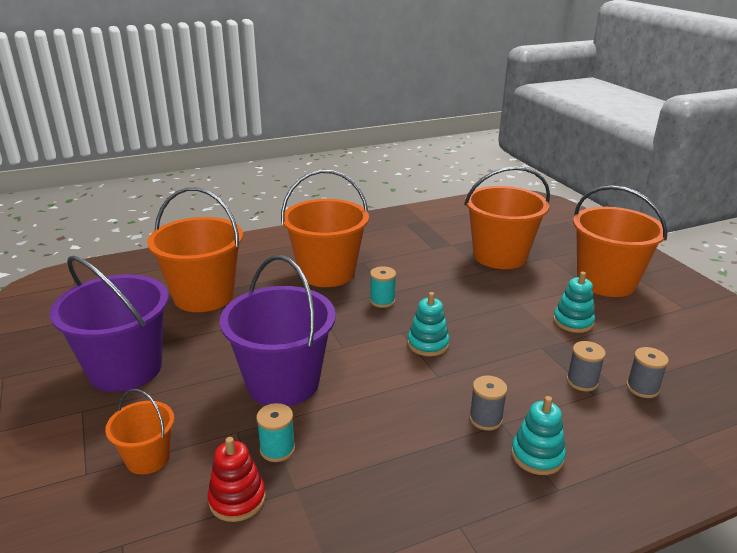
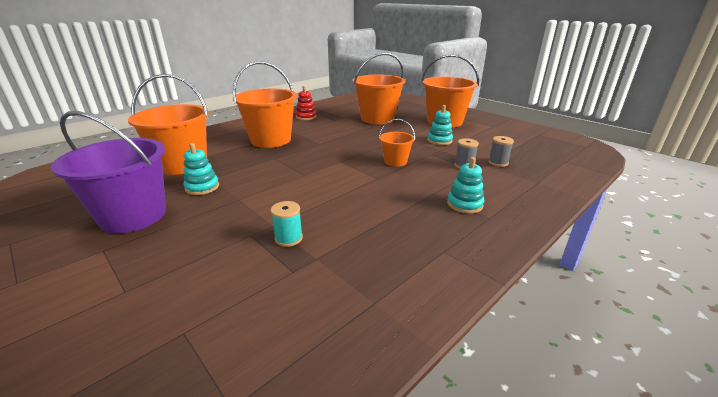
camera: 20 degrees left, 0 degrees up
(148, 458) = (181, 267): orange bucket -> orange bucket (395, 161)
(237, 499) = (273, 275): red stacking toy -> red stacking toy (306, 117)
(283, 382) = (271, 200): purple bucket -> none
(382, 301) = (317, 148): turquoise spool -> none
(428, 344) = (361, 164): turquoise stacking toy -> turquoise stacking toy (202, 187)
(485, 419) = (421, 193): grey spool -> none

